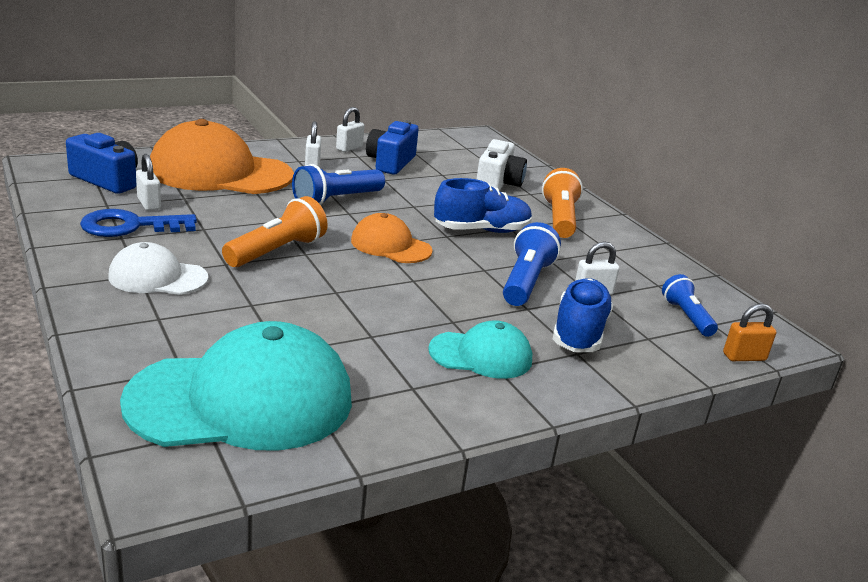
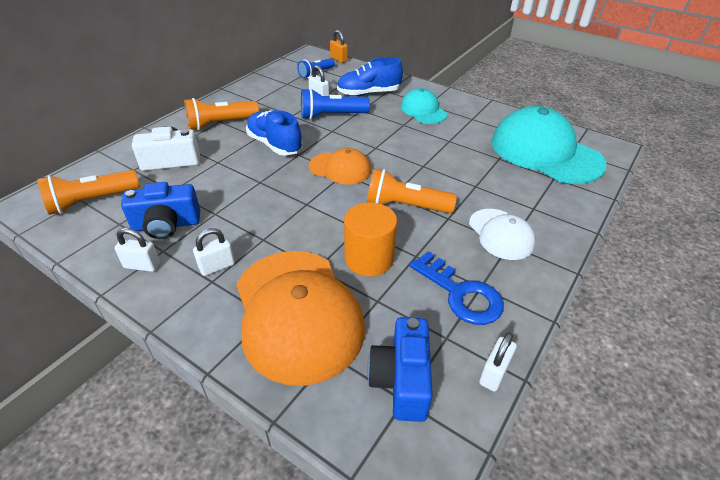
camera: 115 degrees left, 15 degrees up
(149, 204) = (413, 312): white padlock -> white padlock (494, 373)
(233, 210) = (369, 258): none -> orange cylinder
(336, 200) = (288, 218): blue flashlight -> none
(390, 245) = (340, 168): orange cap -> orange cap turned 75 degrees counterclockwise
(458, 150) = (92, 201): none -> orange flashlight

